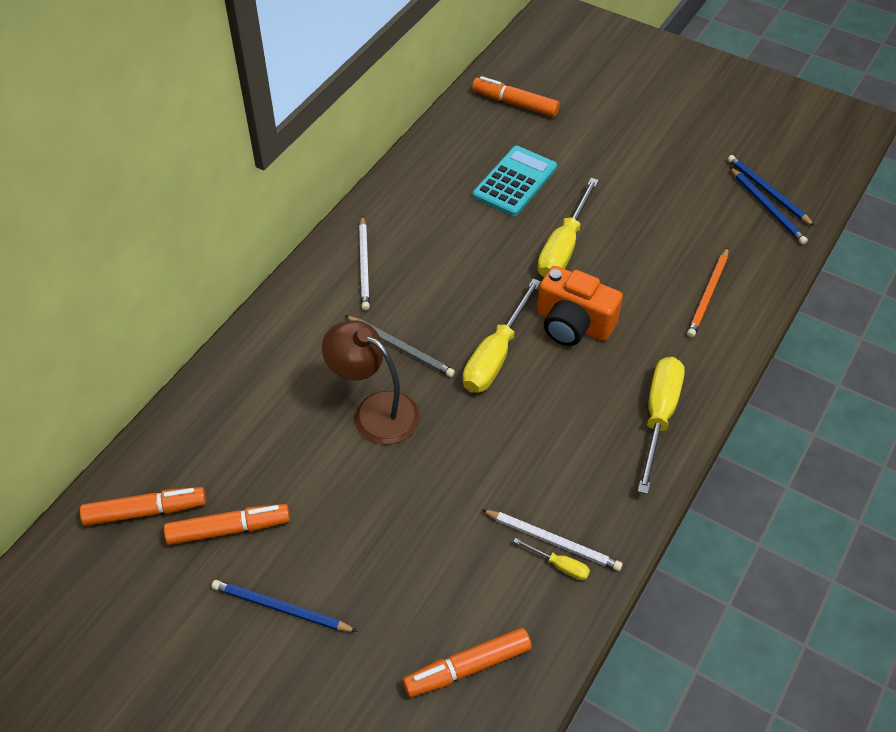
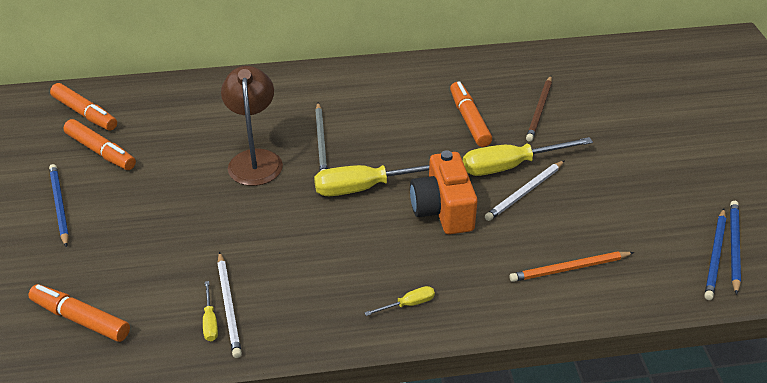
camera: 50 degrees right, 10 degrees down
(364, 265) = (372, 88): white pencil -> white pencil (524, 192)
(515, 103) = (614, 70): orange marker -> orange marker (469, 120)
(515, 182) = (539, 110): turquoise calculator -> brown pencil
(659, 417) = (408, 304): yellow screwdriver -> yellow screwdriver, size x0.46

